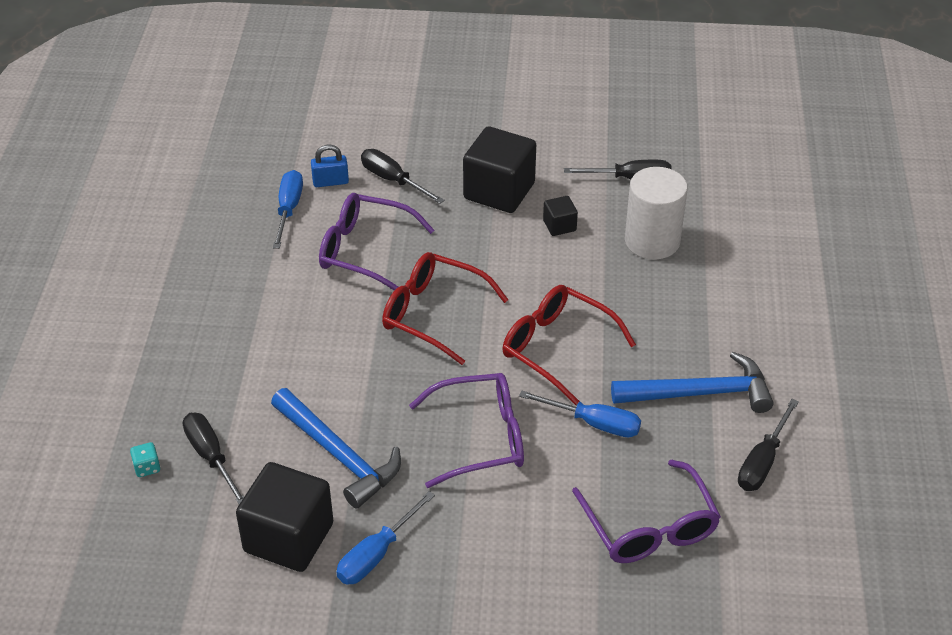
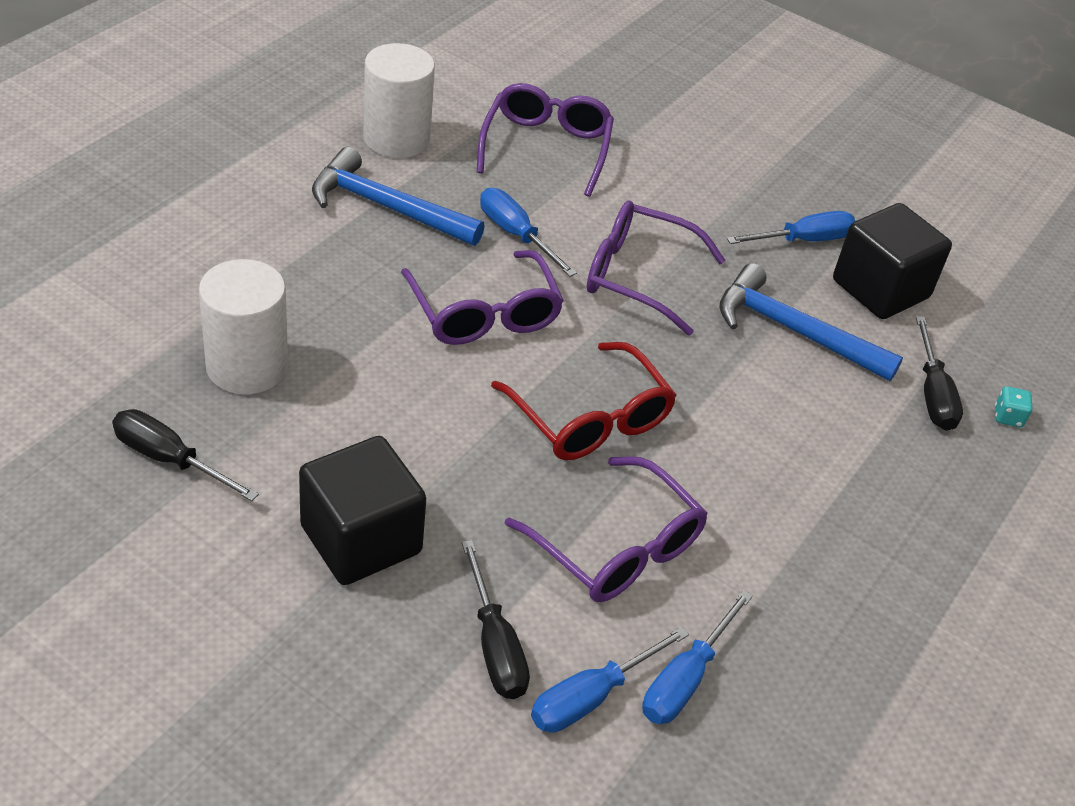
camera: 155 degrees left, 0 degrees up
(330, 182) = (591, 697): blue padlock -> blue screwdriver
(338, 455) = (794, 331): blue hammer -> blue hammer turned 45 degrees counterclockwise
(557, 348) = (484, 313): red glasses -> purple glasses
(559, 226) = (334, 445): black cube -> none
(762, 461) = (396, 138): black screwdriver -> white cylinder

